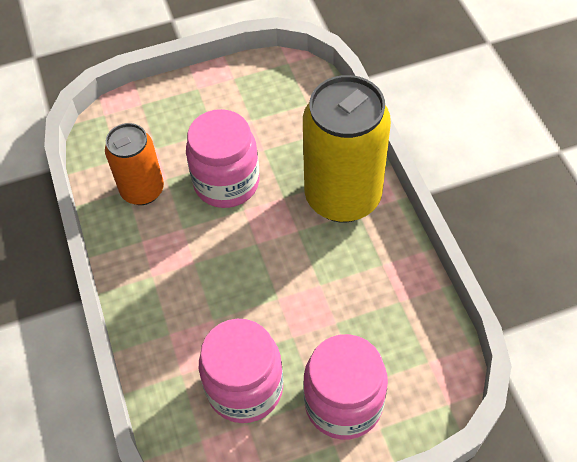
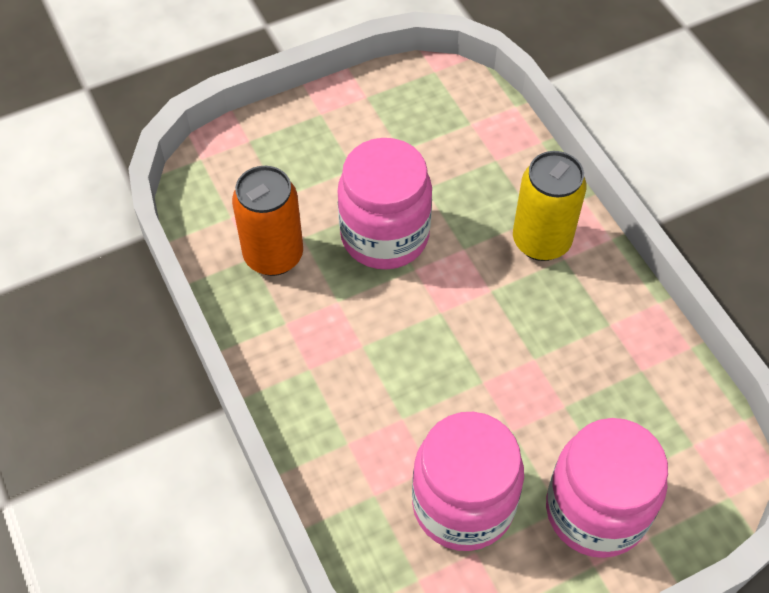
camera: 10 degrees left, 0 degrees up
(343, 197) = (541, 241): yellow can -> yellow can, size x0.59

